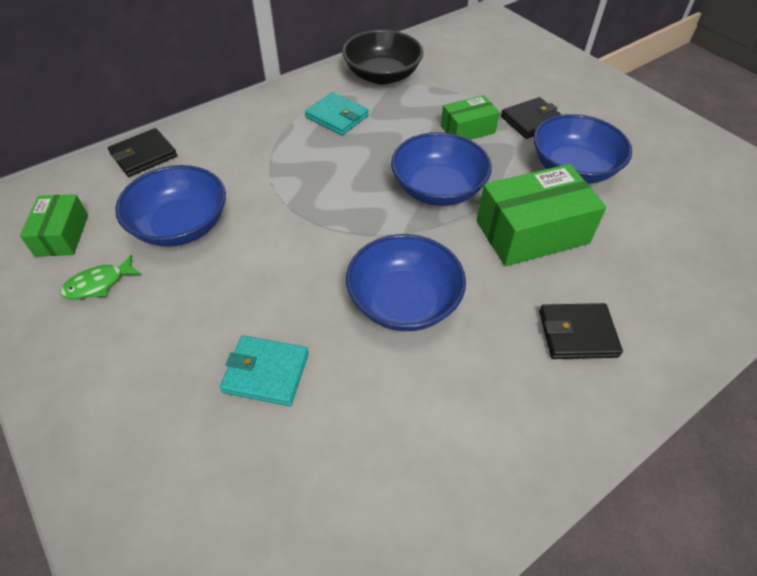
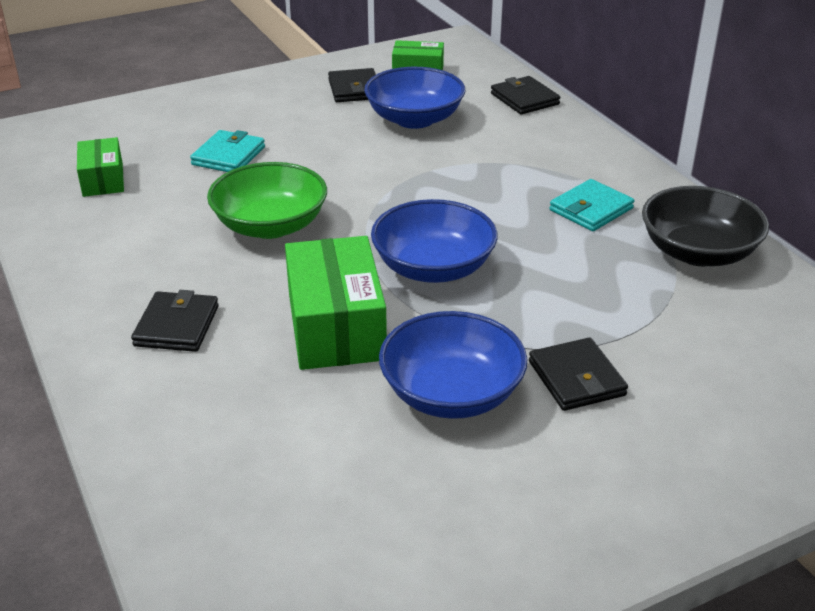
camera: 100 degrees right, 15 degrees down
(98, 284) = (354, 89): green fish -> black wallet
(404, 301) = (270, 225): blue bowl -> green bowl
(467, 129) = (557, 310): green box -> green box (103, 180)

